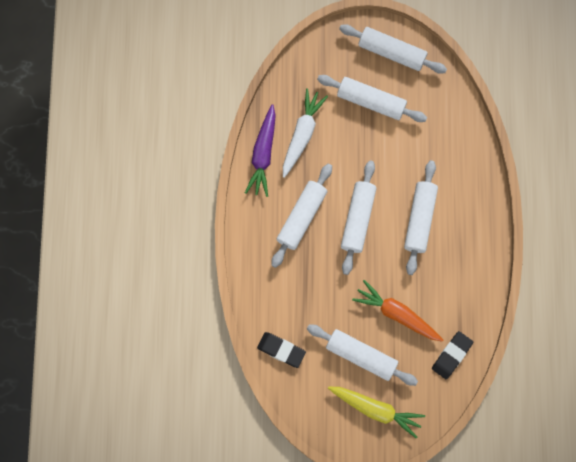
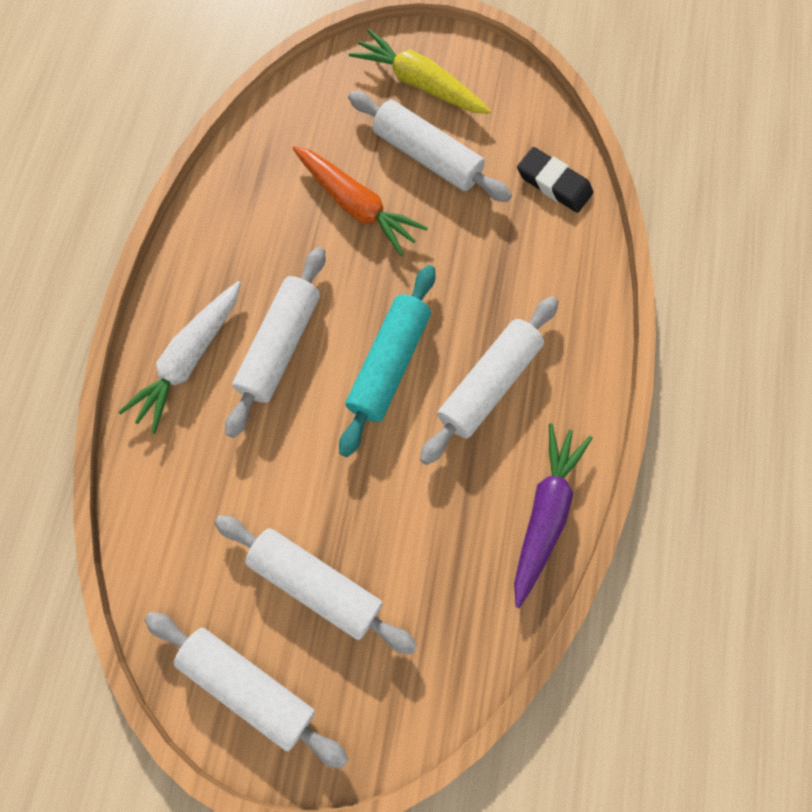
camera: 170 degrees left, 5 degrees down
(302, 134) = (463, 541): white carrot -> white carrot (189, 360)
(357, 219) = (389, 364): white rolling pin -> turquoise rolling pin
(451, 355) = (285, 135): black eraser -> none

